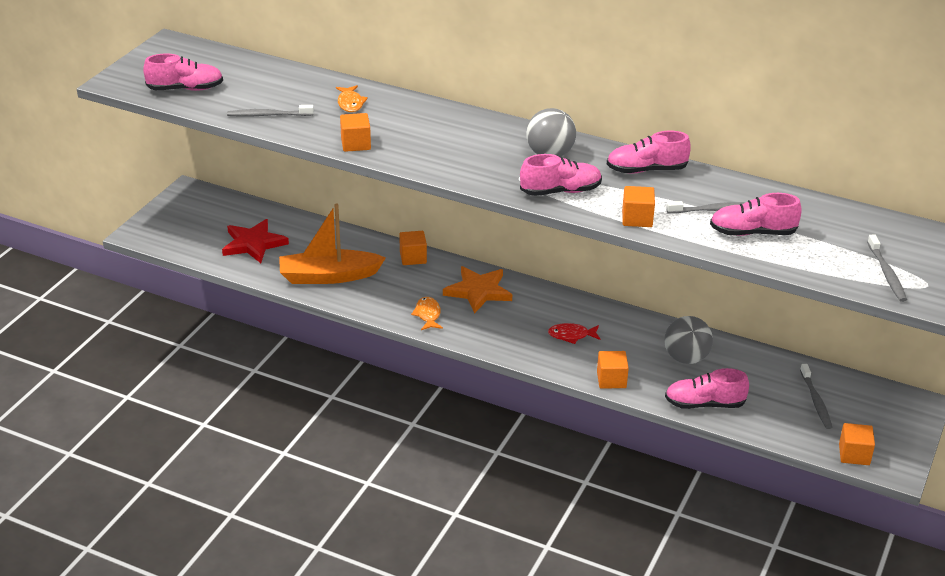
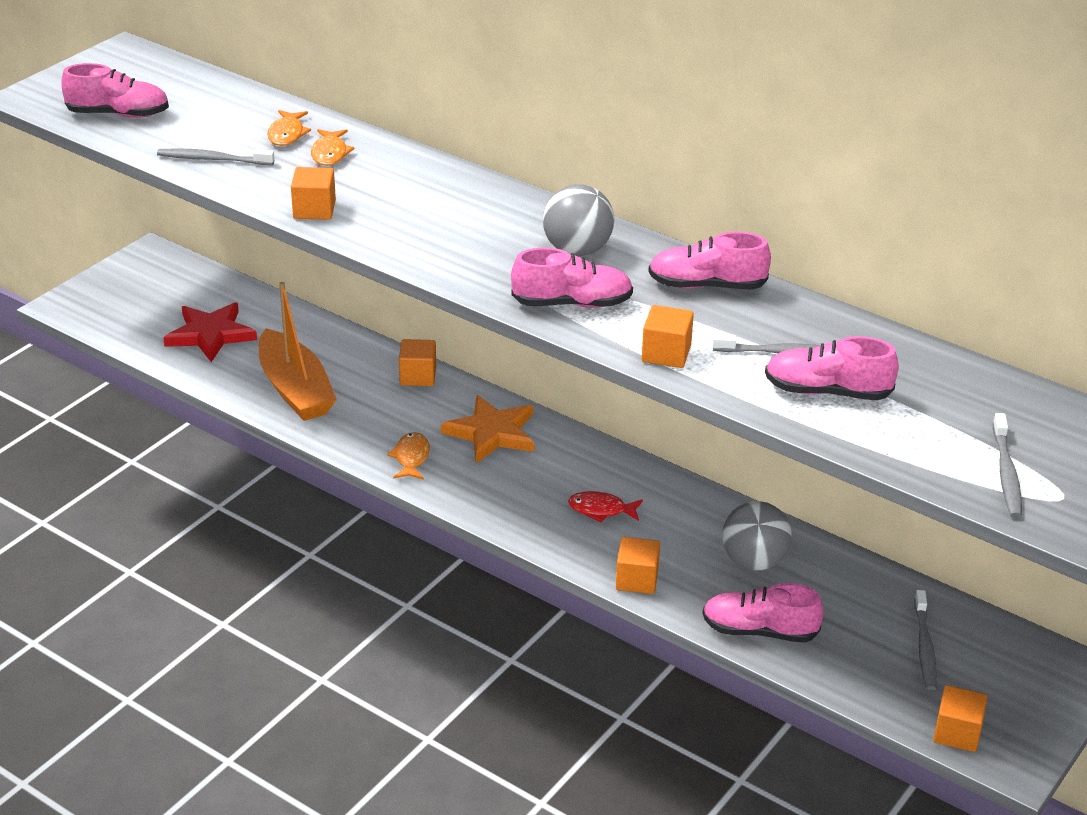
camera: 10 degrees right, 0 degrees up
(314, 92) = (287, 134): none -> orange fish
(329, 276) = (295, 389): orange boat -> orange boat turned 120 degrees counterclockwise

